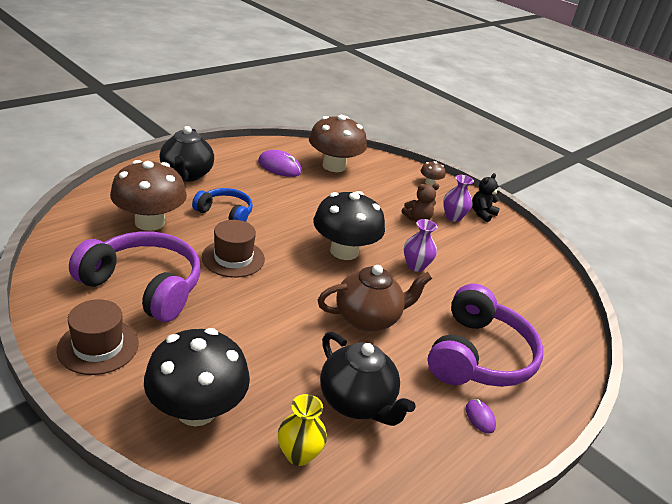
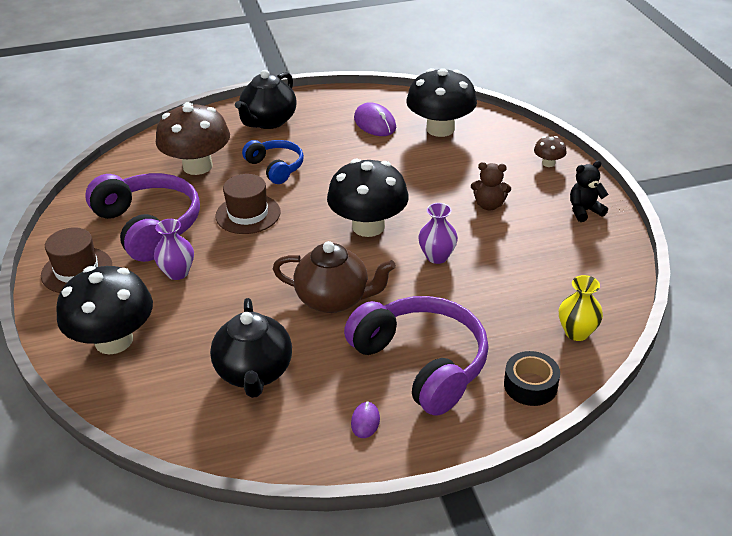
camera: 35 degrees right, 5 degrees up
(299, 454) = (167, 400): yellow vase -> yellow vase (577, 332)
(334, 166) = (440, 129): brown mushroom -> black mushroom
(453, 217) = (539, 209): purple vase -> purple vase (177, 272)
(477, 355) = (421, 363): purple headphones -> purple headphones turned 90 degrees counterclockwise
(562, 351) = (530, 385): none -> black tape

